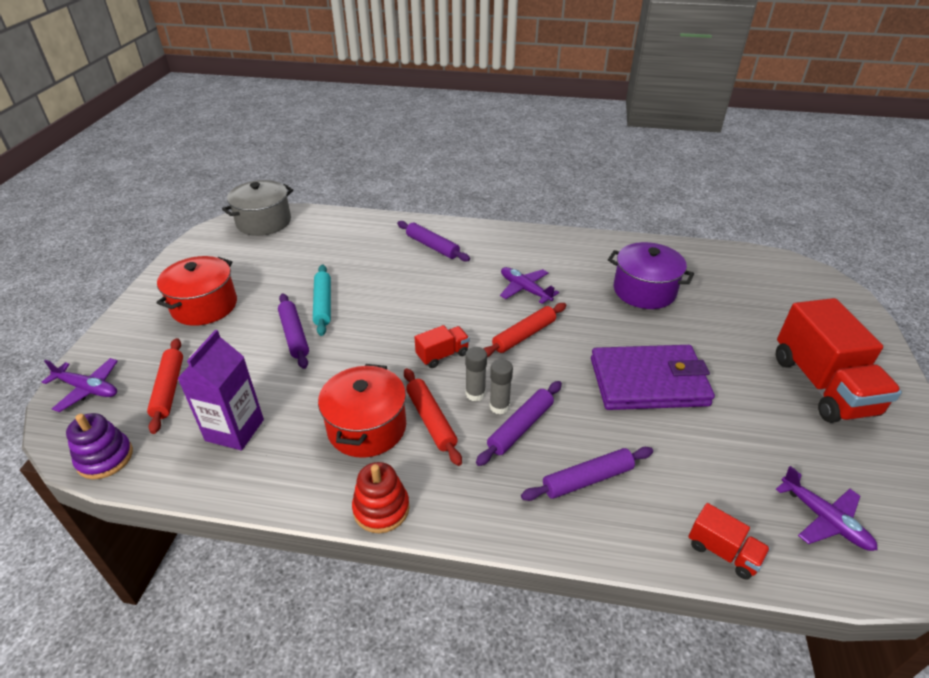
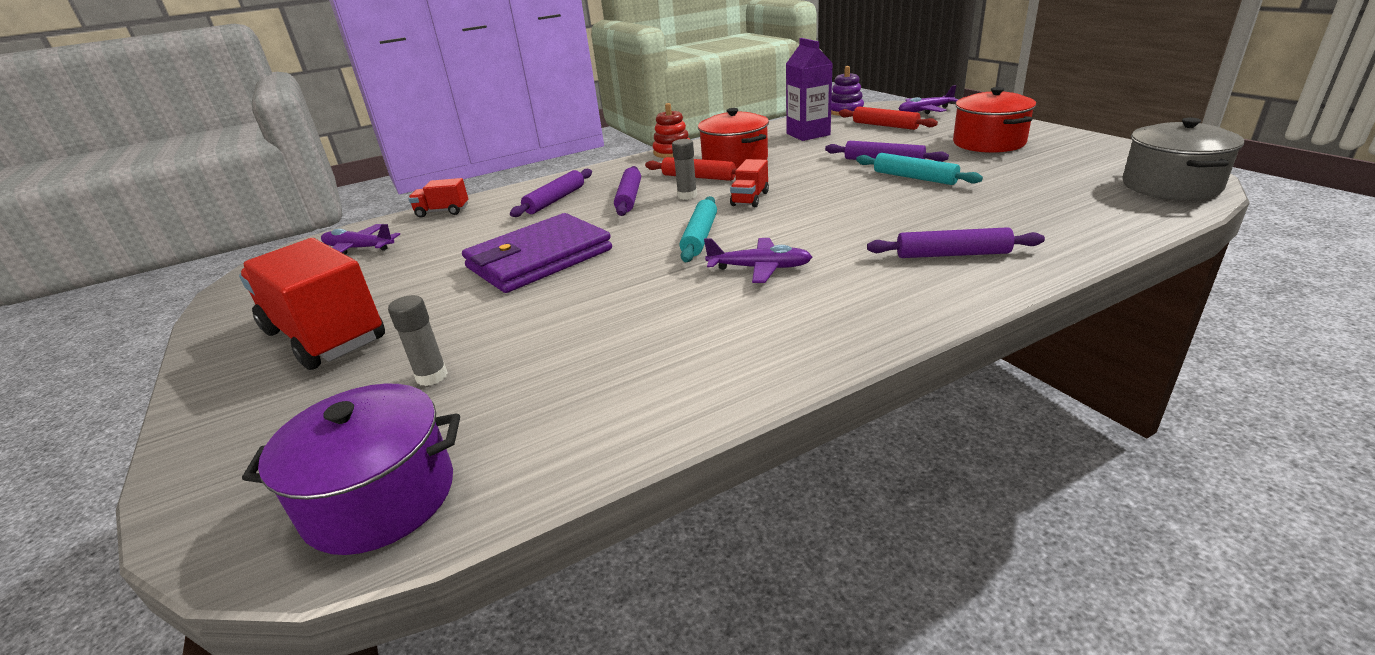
camera: 145 degrees right, 10 degrees down
(499, 406) = (659, 198): grey glue stick -> grey glue stick (432, 376)
(524, 335) = (700, 236): red rolling pin -> turquoise rolling pin
(644, 291) = (604, 339): purple pot -> purple pot (380, 498)

